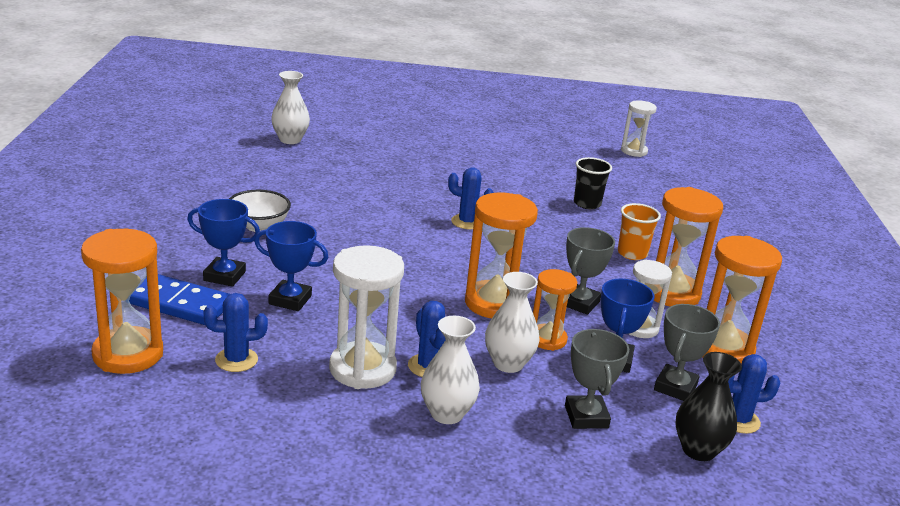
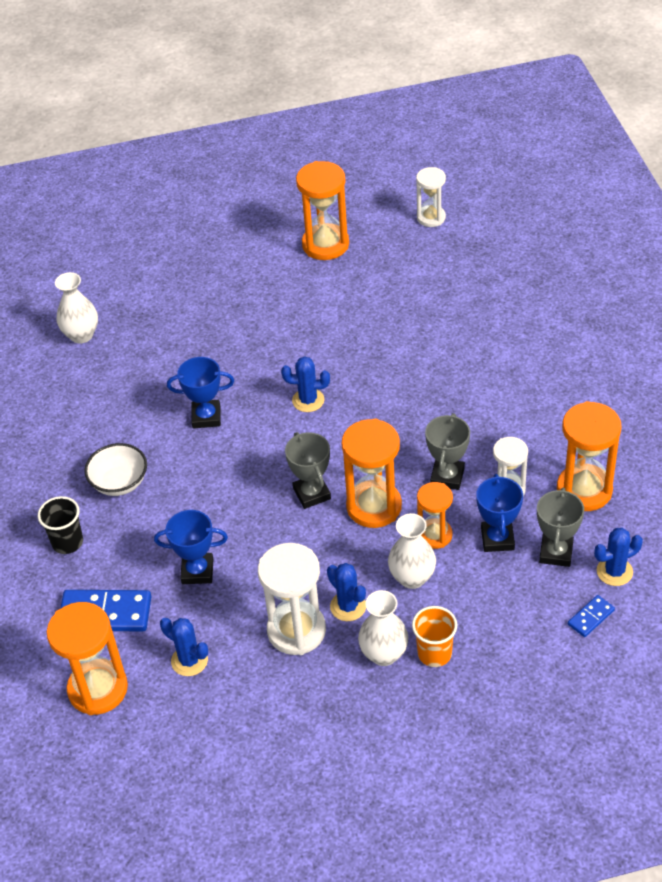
camera: 10 degrees left, 20 degrees up
(224, 276) = (125, 563): blue trophy -> blue trophy (206, 417)
(236, 360) = (189, 660): blue cactus -> blue cactus turned 60 degrees clockwise
(586, 417) = (494, 614): grey trophy -> grey trophy (312, 494)
(587, 204) = (410, 327): black cup -> black cup (67, 542)
(632, 253) = (474, 388): orange cup -> orange cup (434, 653)
(672, 293) = (523, 431): orange hourglass -> orange hourglass (325, 244)
(698, 450) = (590, 617): black vase -> blue domino

